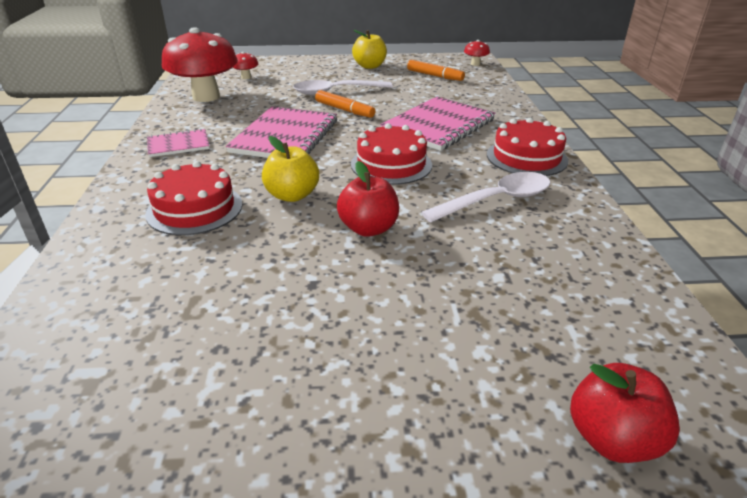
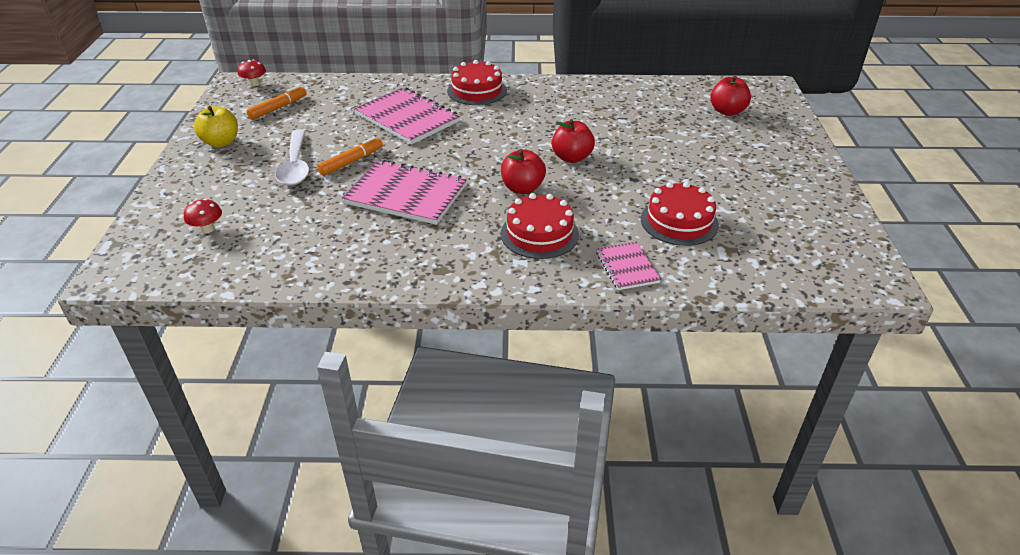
camera: 85 degrees left, 5 degrees up
(178, 145) = (407, 258): pink notebook -> pink notebook (627, 267)
(206, 97) = (266, 255): red mushroom -> none
(292, 195) = (522, 188): yellow apple -> red apple
(391, 164) = (477, 144): red cake -> red cake (679, 221)
(496, 200) = (538, 110): white spoon -> none

